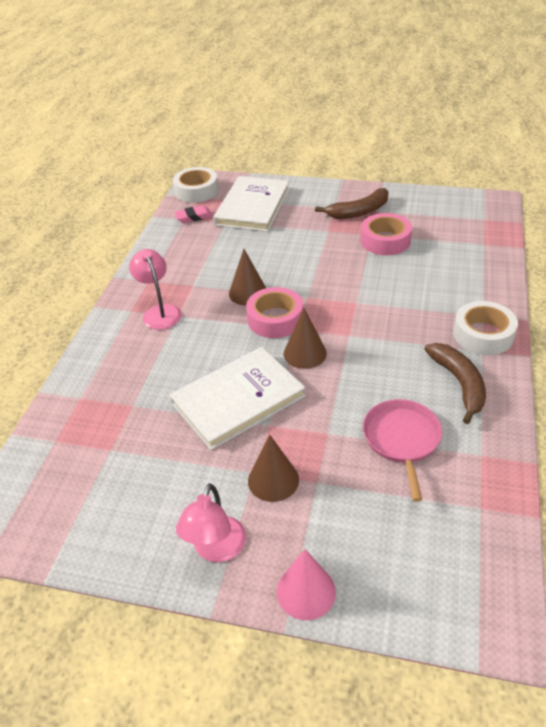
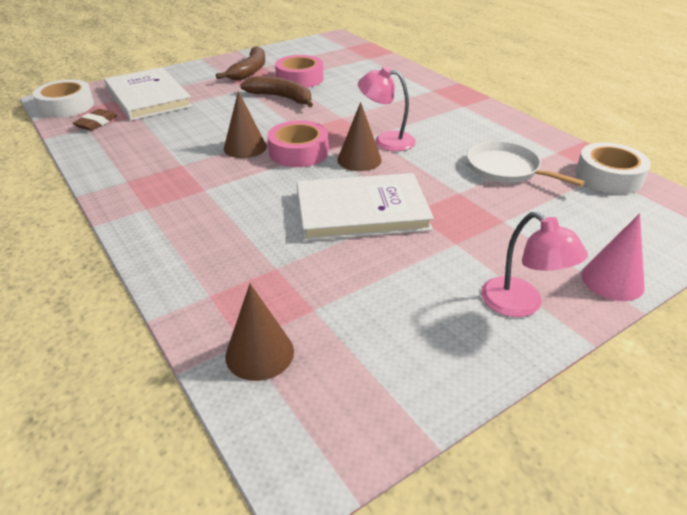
camera: 50 degrees left, 5 degrees down
(159, 312) = (181, 195): pink lamp -> pink lamp (386, 140)
(193, 217) = (96, 123): pink eraser -> brown eraser
(238, 400) = (361, 211): white book -> white book turned 75 degrees clockwise
(273, 480) = (476, 238): brown cone -> brown cone (259, 353)
(402, 440) = (506, 169): pink pan -> white pan
(459, 383) = (482, 126): brown banana -> brown banana (281, 97)
(483, 335) = (450, 98): white tape -> white tape (608, 176)

